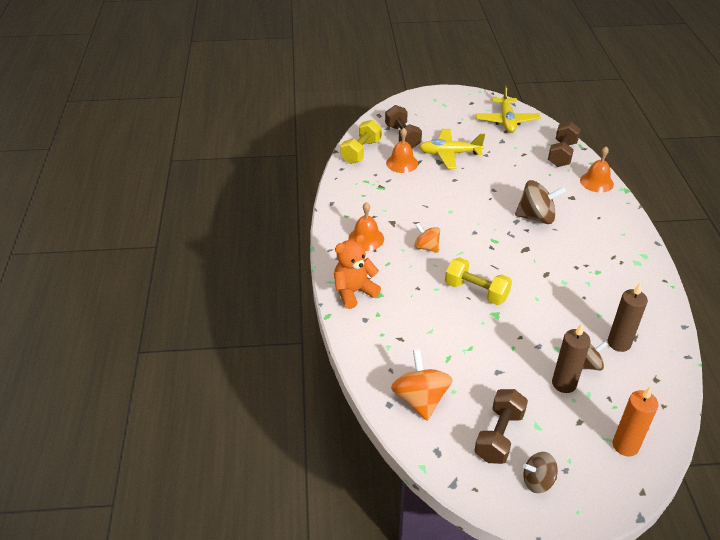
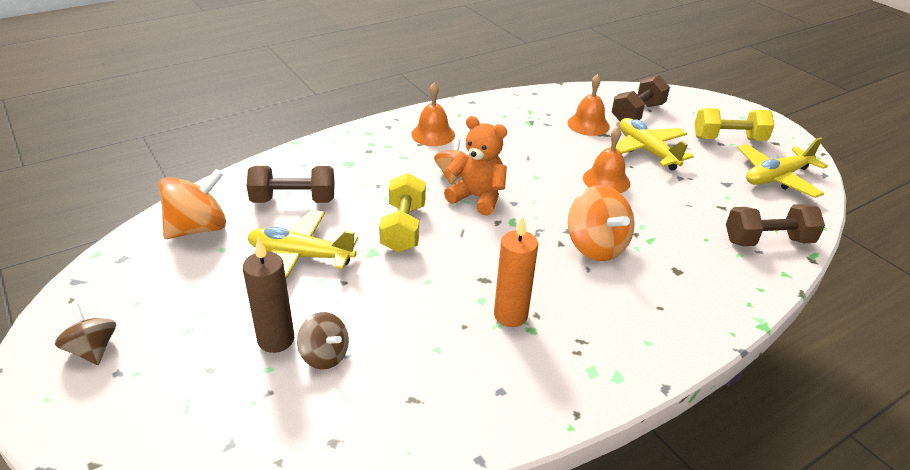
camera: 60 degrees right, 5 degrees down
(354, 292) = (341, 148): orange teddy bear -> orange teddy bear (477, 197)
(361, 151) = (577, 96): yellow dumbbell -> yellow dumbbell (728, 139)
(483, 350) = (300, 256): none -> yellow plane
(499, 436) = (160, 300): brown dumbbell -> brown dumbbell (293, 200)
(536, 217) = (596, 246): brown spinning top -> orange spinning top
(596, 182) = (744, 288): orange bell -> orange bell (606, 180)
(619, 343) = (389, 382): brown candle -> none
(625, 445) = (179, 428): orange candle -> orange candle (510, 315)

